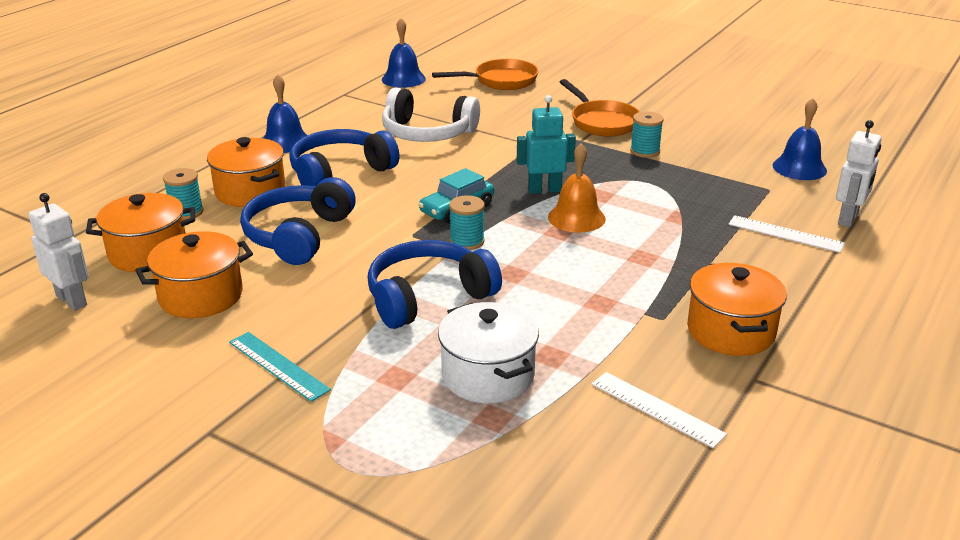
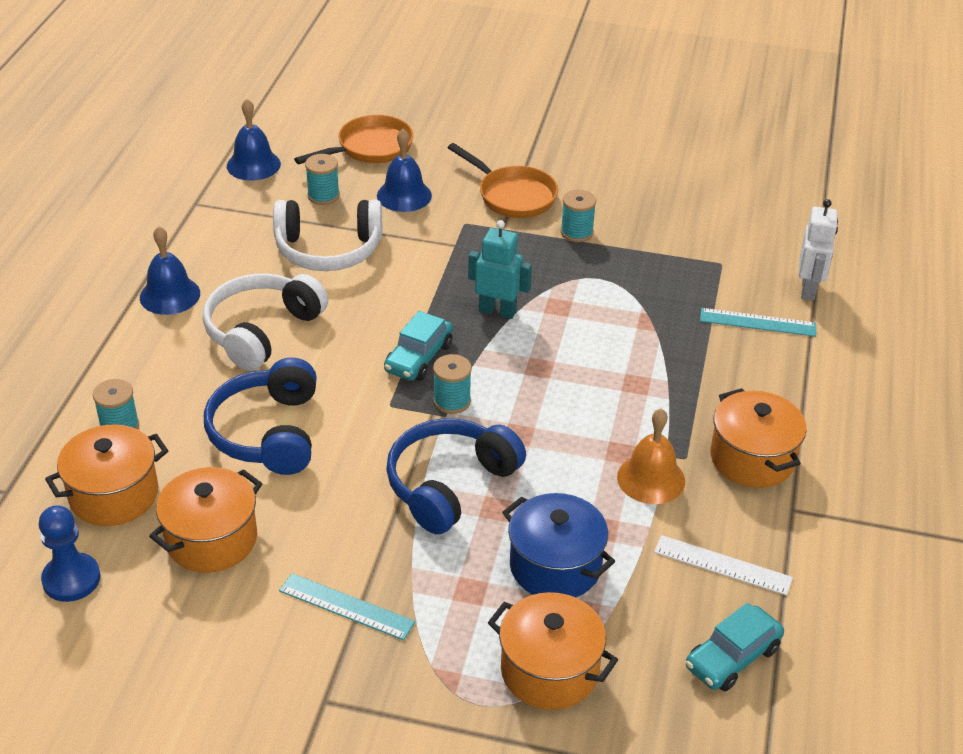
camera: 20 degrees left, 10 degrees up
(72, 300) = (71, 579): white robot -> blue pawn
(250, 191) = (175, 380): orange pot -> orange pot (549, 670)
(340, 172) = (261, 331): blue headphones -> white headphones
(445, 102) = (323, 196): none -> turquoise spool
(488, 375) = (555, 566): white pot -> blue pot
(544, 190) = (497, 311): turquoise robot -> turquoise robot turned 45 degrees clockwise
(576, 218) = (548, 344): orange bell -> orange bell (651, 479)
(627, 489) = (732, 657): none -> turquoise car
(785, 234) = (757, 322): white ruler -> turquoise ruler
(799, 168) = (739, 227): blue bell -> blue bell (404, 195)

